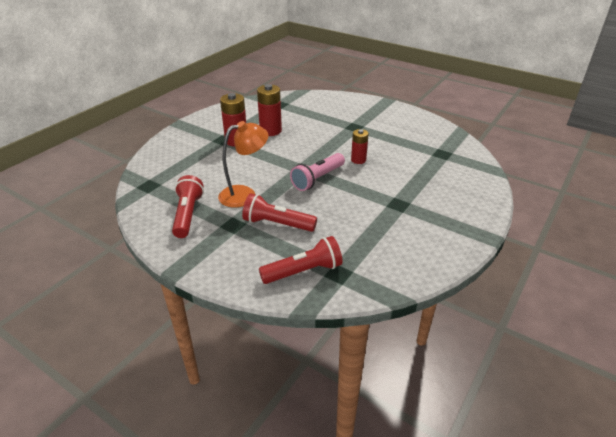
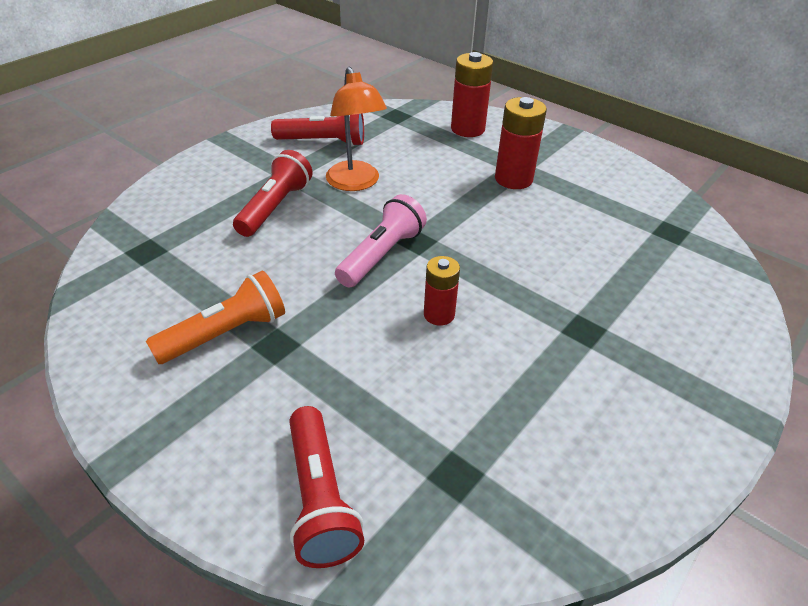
camera: 95 degrees right, 5 degrees up
(270, 131) = (552, 215): red battery -> red battery (467, 129)
(303, 271) = (167, 222): red flashlight -> red flashlight (320, 498)
(317, 179) = (381, 255): pink flashlight -> pink flashlight turned 75 degrees clockwise
(398, 222) = (225, 333): none -> orange flashlight

